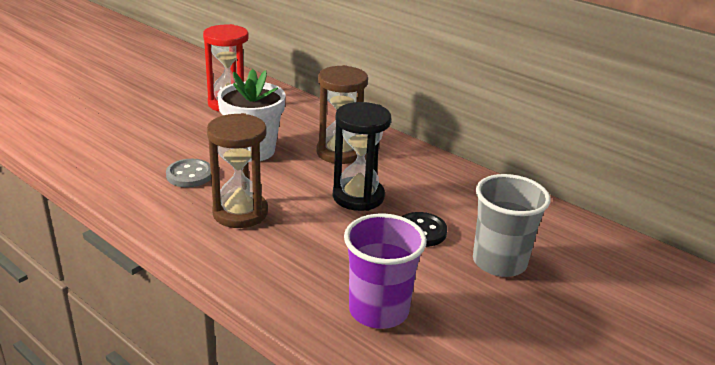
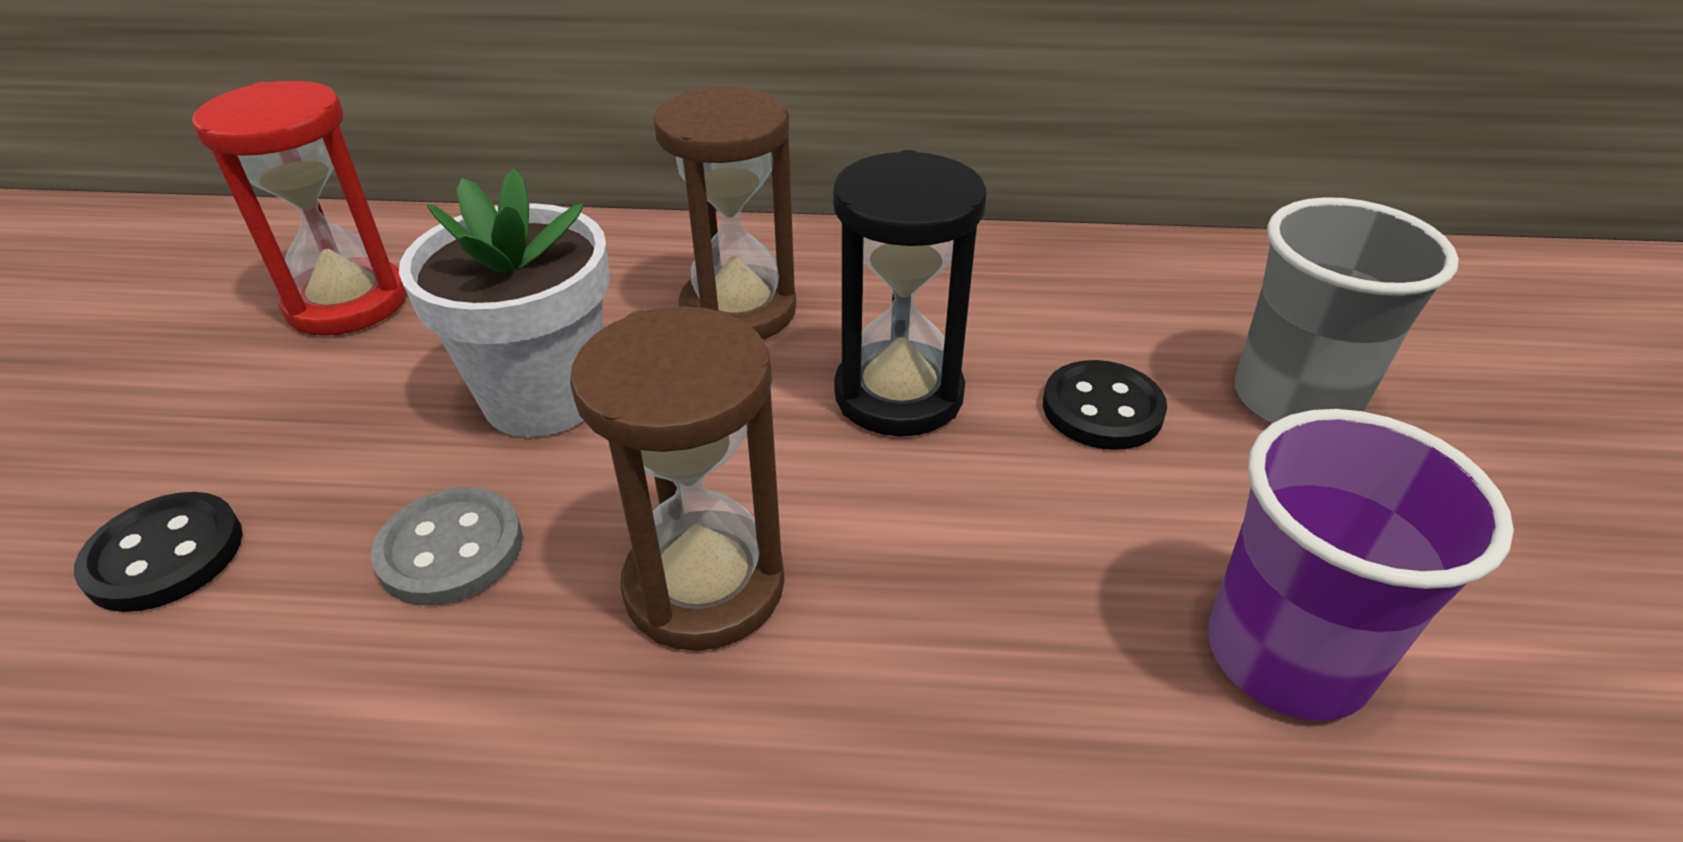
camera: 35 degrees left, 10 degrees up
(128, 146) = (165, 555): none -> black button

